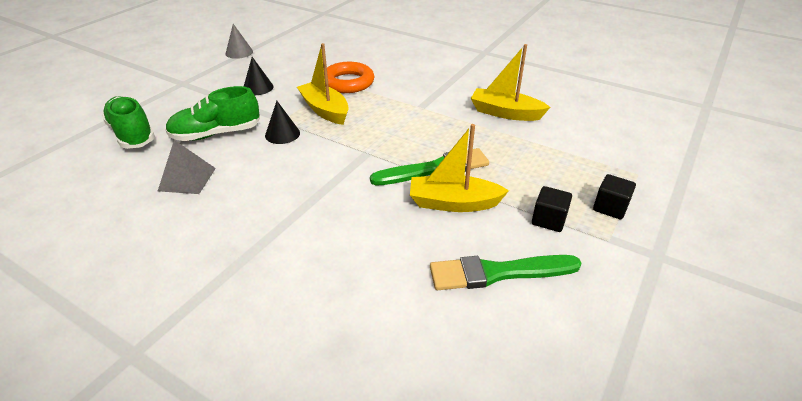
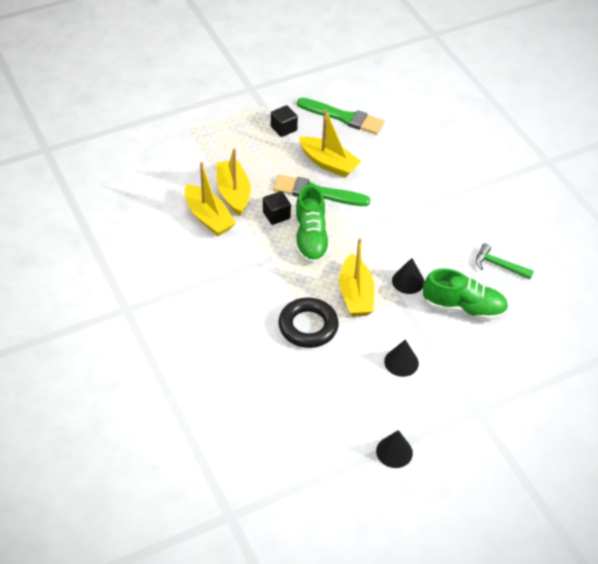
camera: 150 degrees left, 10 degrees up
(132, 134) = (537, 343): green shoe -> green shoe (311, 238)
(187, 179) = (499, 265): grey pyramid -> green hammer
(239, 52) = (394, 452): grey cone -> black cone
(348, 82) = (308, 326): orange ring -> black ring
(511, 137) = (233, 193): none -> yellow boat
(610, 207) = (238, 118): black cube -> black cube (276, 215)

